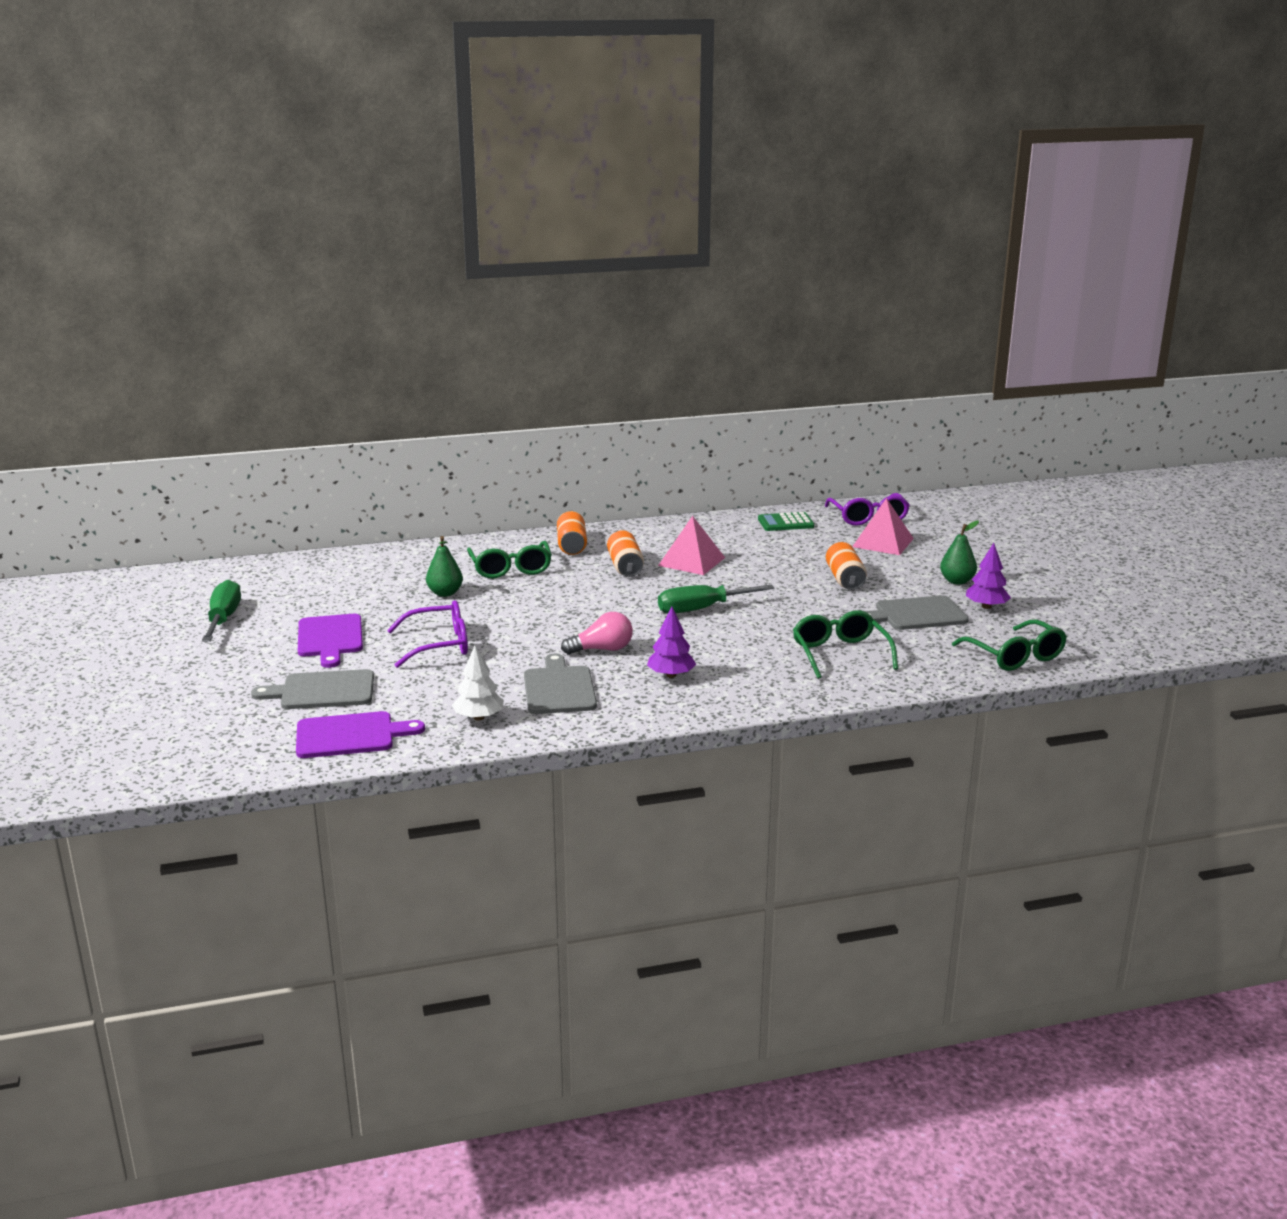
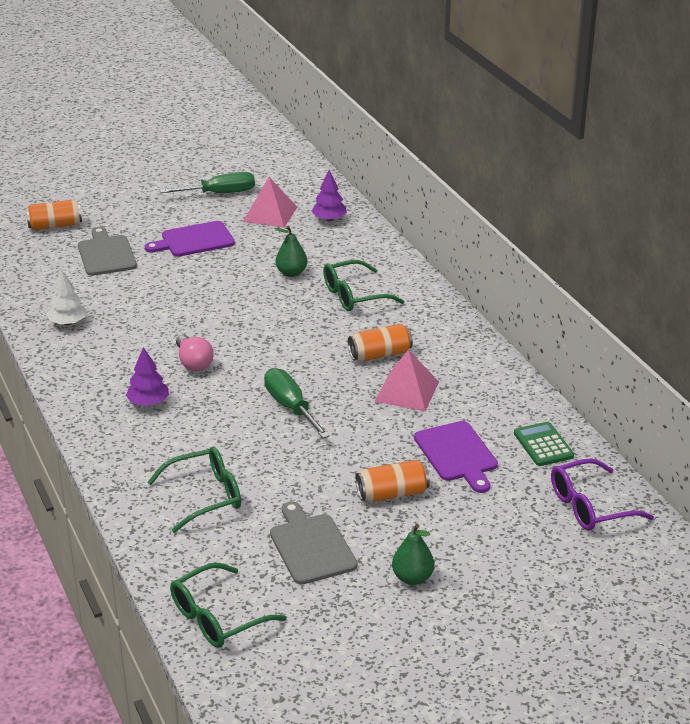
camera: 80 degrees right, 10 degrees up
(350, 735) = (39, 277): purple cutting board -> purple cutting board (457, 454)
(439, 645) = (190, 287): purple glasses -> none
(559, 688) = (118, 351): grey cutting board -> none
(571, 545) = (423, 319): orange can -> orange can (55, 226)
(883, 542) = (512, 519): pink pyramid -> pink pyramid (270, 214)
(986, 606) = (345, 600): purple tree -> purple tree (329, 219)

